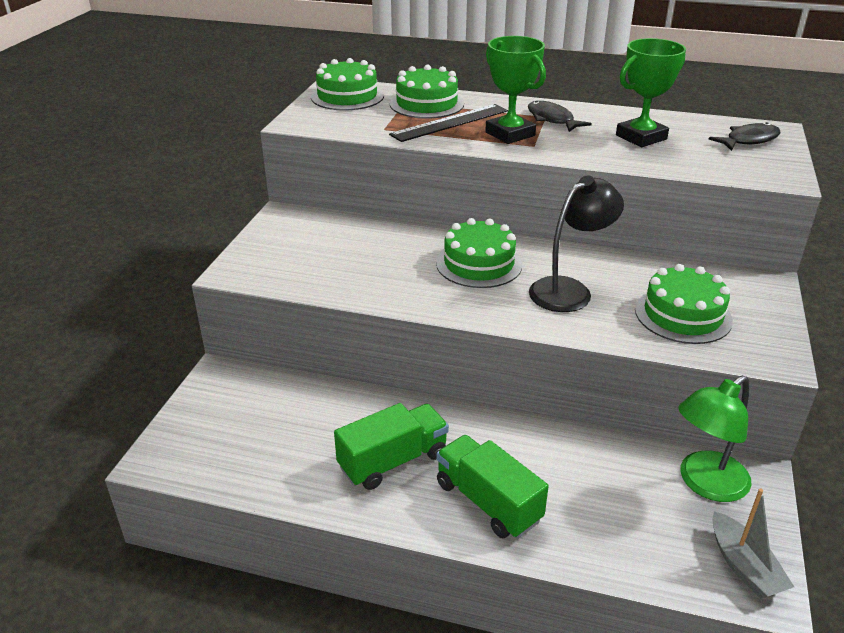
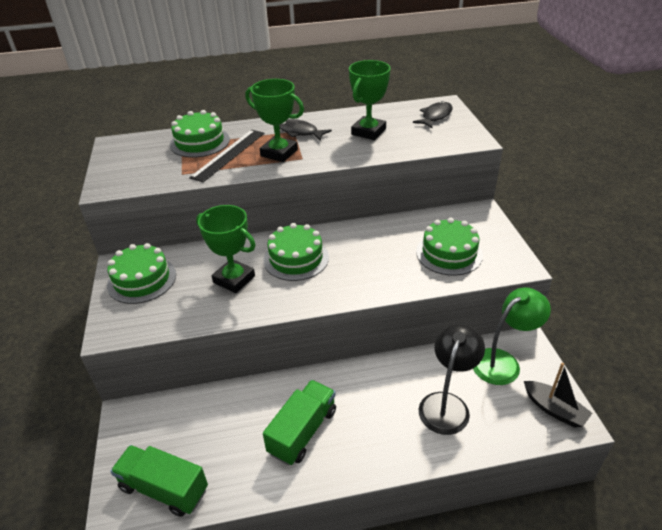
camera: 25 degrees left, 5 degrees up
(347, 96) = (131, 151): green cake -> green cake (142, 280)
(393, 263) = (234, 279): none -> green trophy
(488, 502) = (384, 434): green truck -> green truck (164, 489)
(569, 290) = (369, 259): black lamp -> black lamp (447, 404)
(705, 484) = (503, 361): green lamp -> green lamp turned 150 degrees counterclockwise
(744, 566) = (554, 409): grey boat -> black boat

